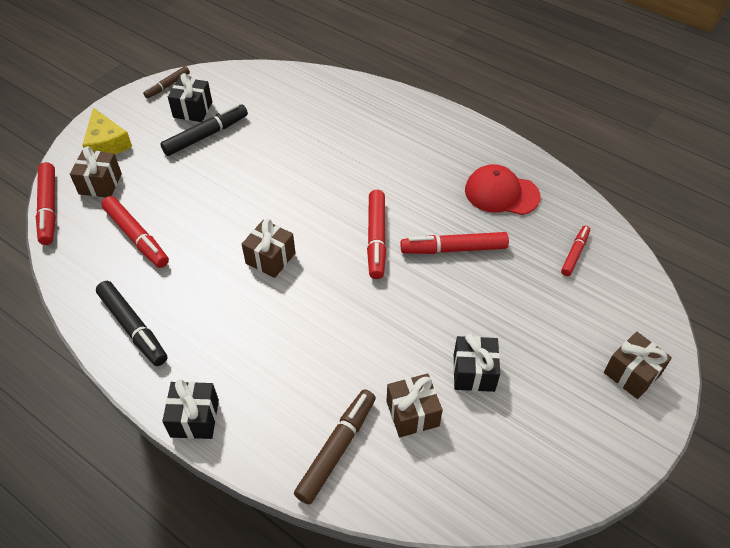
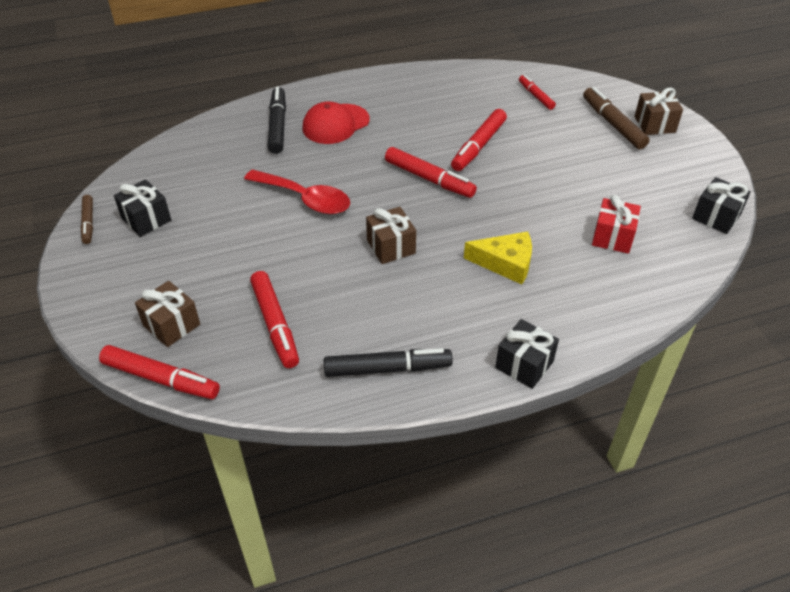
camera: 55 degrees left, 5 degrees down
(106, 143) = (116, 299): yellow cheese -> yellow cheese (505, 263)
(136, 237) = (275, 324): red marker -> red marker turned 75 degrees clockwise
(206, 135) = (193, 225): black marker -> black marker (277, 126)
(284, 177) = (305, 199): none -> red spoon
(337, 449) = (615, 291): brown marker -> brown marker (613, 124)
(412, 413) = (612, 237): brown gift -> red gift
(474, 372) = (600, 191): black gift -> black gift (716, 217)
(501, 193) = (447, 98): red cap -> red cap (335, 124)

